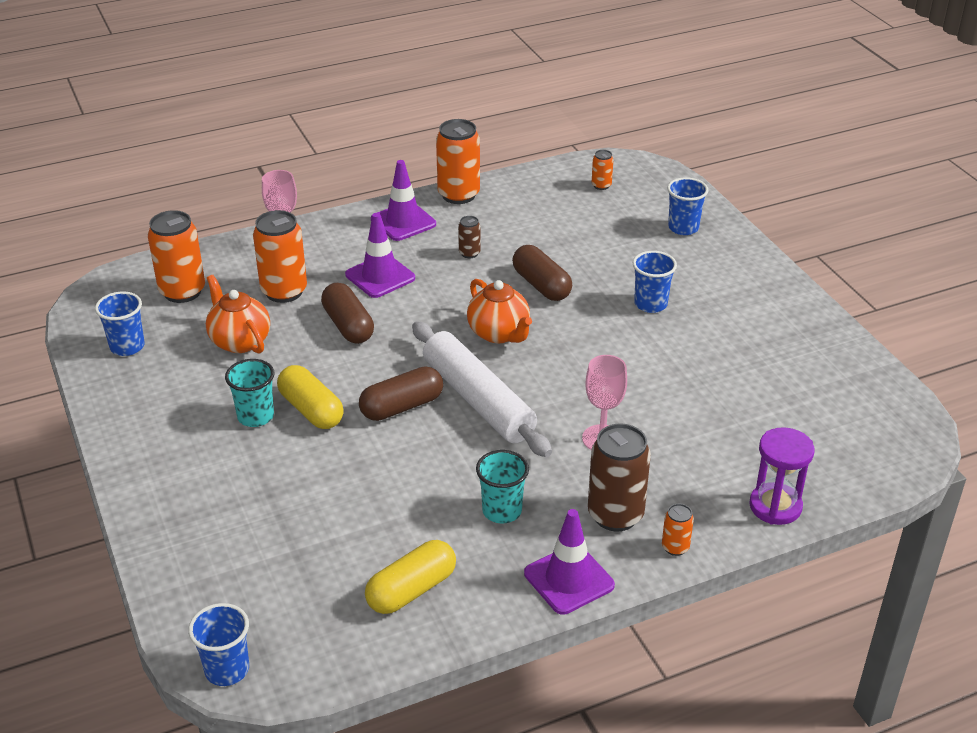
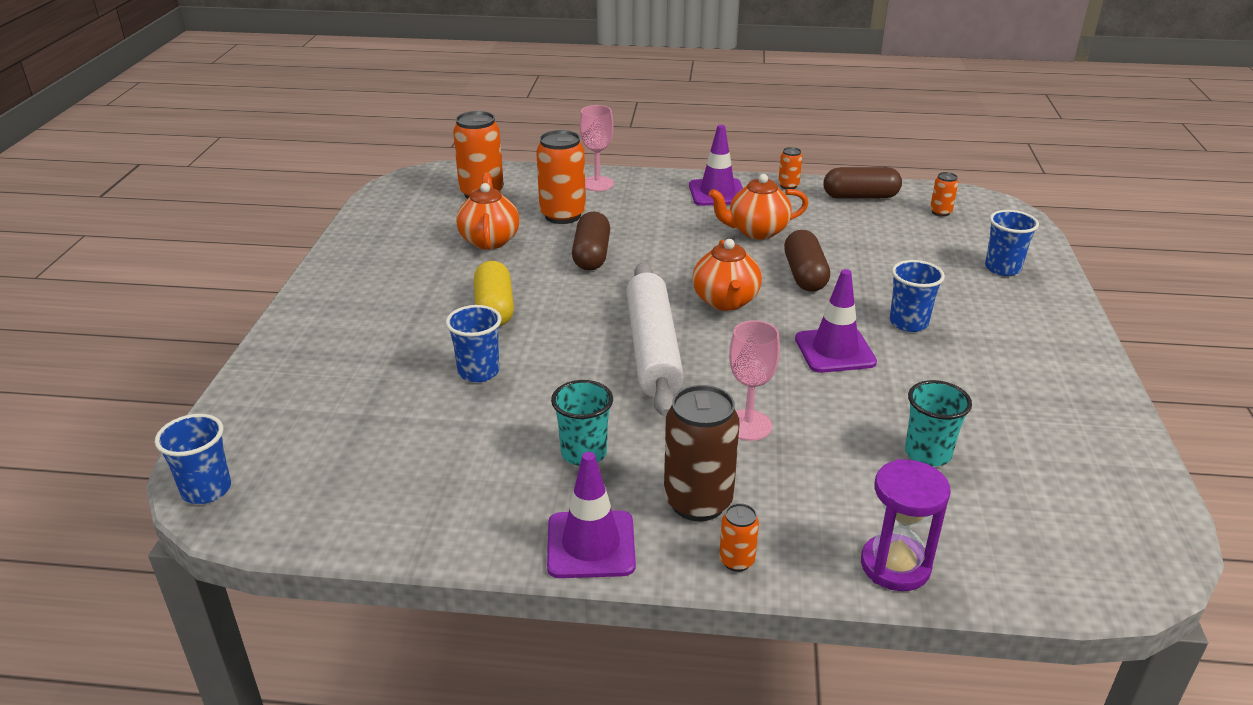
camera: 30 degrees right, 5 degrees down
(127, 346) = (399, 218): blue cup -> blue cup (478, 372)
(255, 416) = (444, 298): turquoise cup -> turquoise cup (927, 454)
(380, 276) = (656, 227): purple traffic cone -> purple traffic cone (835, 351)
(402, 406) = (576, 332): brown capsule -> brown capsule (860, 197)
(411, 590) = (429, 490): yellow capsule -> none
(458, 195) = (788, 186): orange can -> orange can, size x0.48
(469, 253) = (756, 231): brown can -> orange teapot

